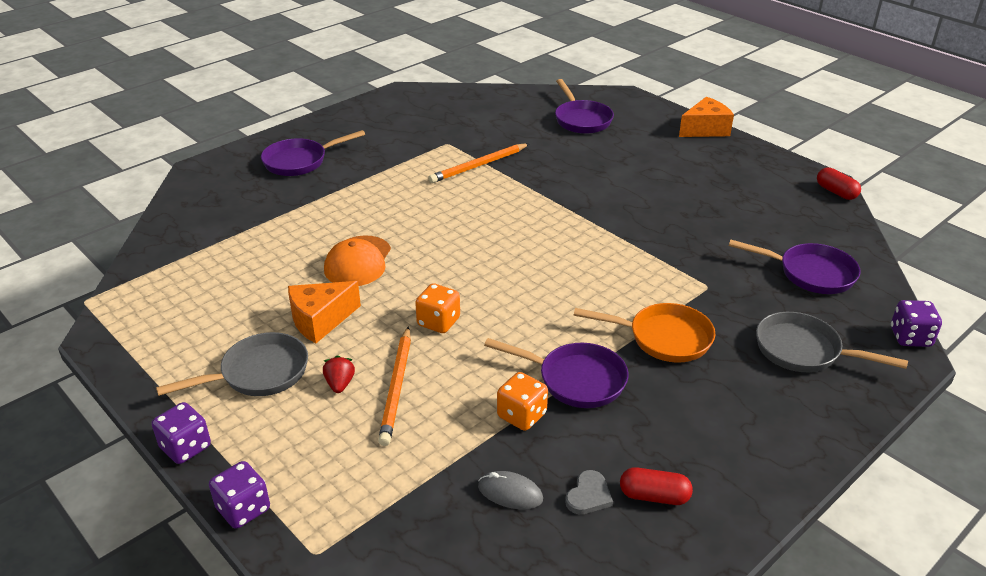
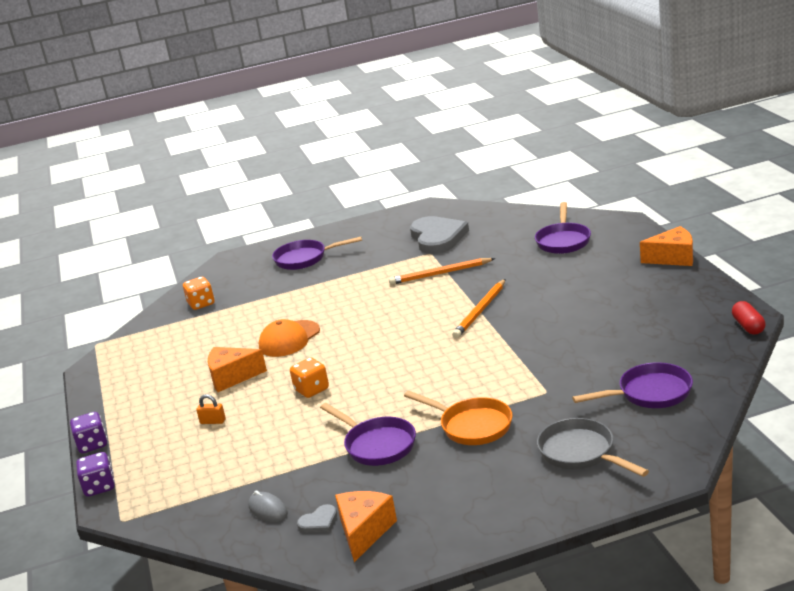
camera: 30 degrees right, 10 degrees down
(258, 373) = (167, 406): grey pan -> none
(340, 384) = (213, 421): red strawberry -> orange padlock
(397, 387) = (248, 430): orange pencil -> orange pencil (480, 311)
(442, 126) = (437, 238): none -> grey heart
(522, 415) = (317, 462): orange dice -> orange dice (201, 304)
(654, 496) = (364, 531): red capsule -> orange cheese
(810, 273) = (650, 393): purple pan -> purple pan turned 60 degrees counterclockwise
(910, 337) = (690, 457): purple dice -> none

